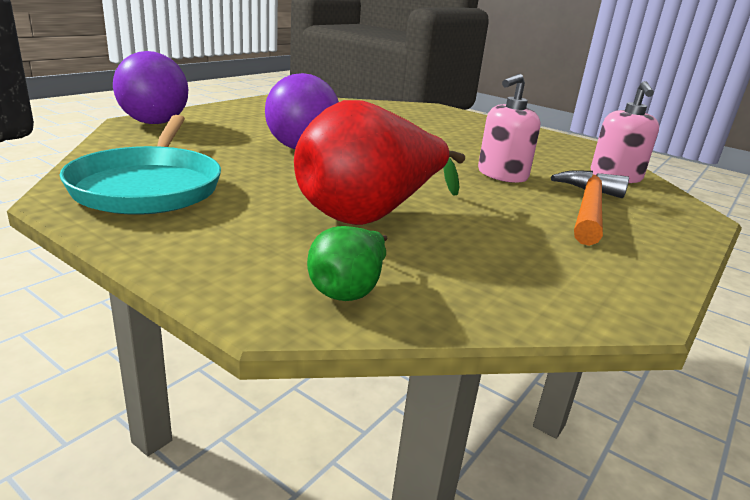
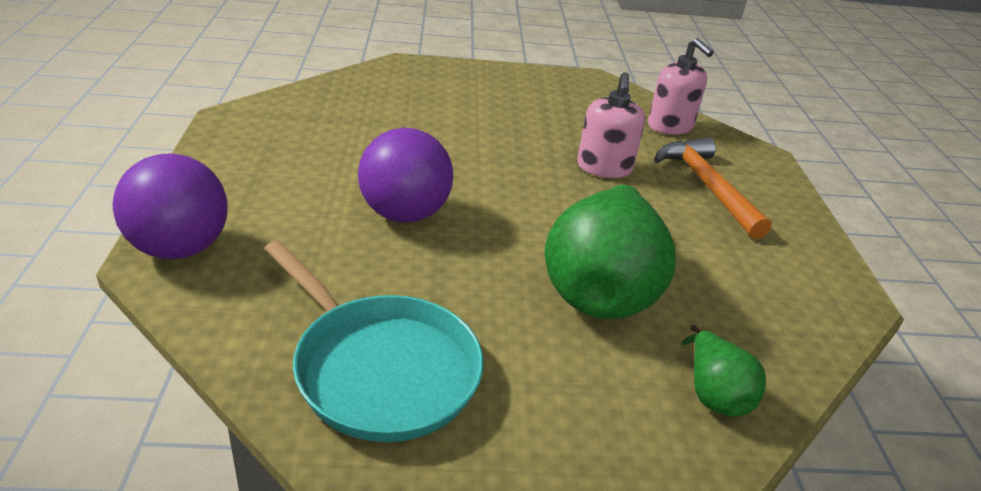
camera: 40 degrees left, 10 degrees up
(370, 215) = (601, 289): red pear -> green pear

